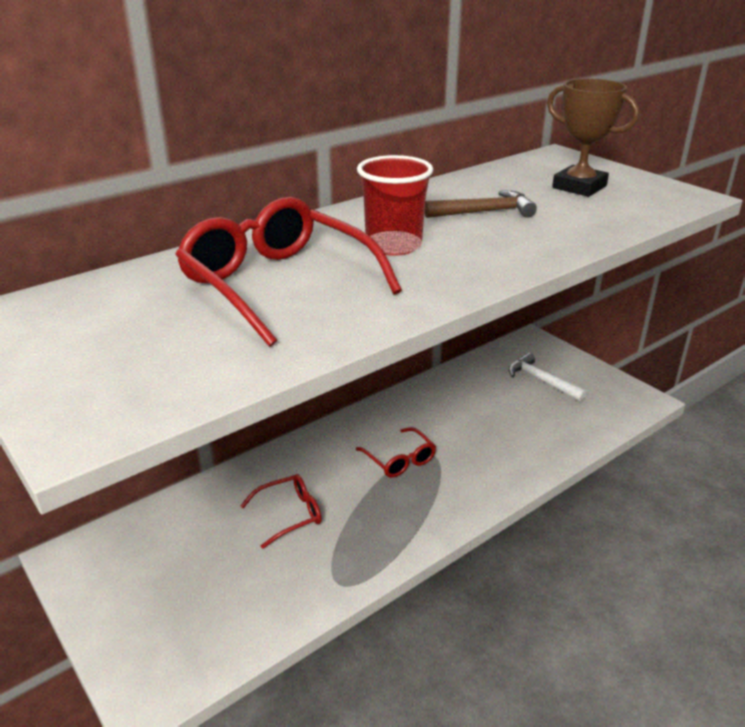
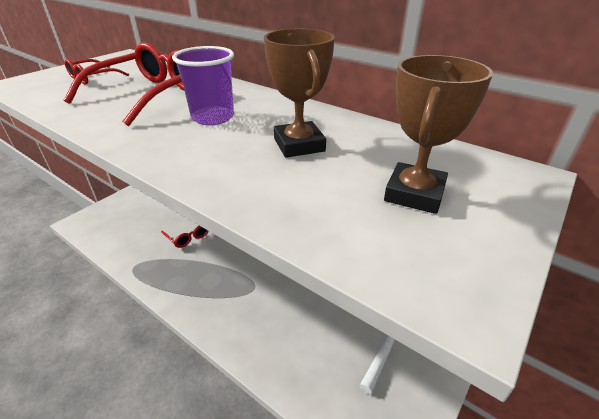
camera: 75 degrees right, 5 degrees up
(393, 245) = (213, 117): red cup -> purple cup
(400, 460) = (244, 272): red glasses -> red glasses (92, 78)
(485, 212) = (299, 145): brown hammer -> brown trophy

